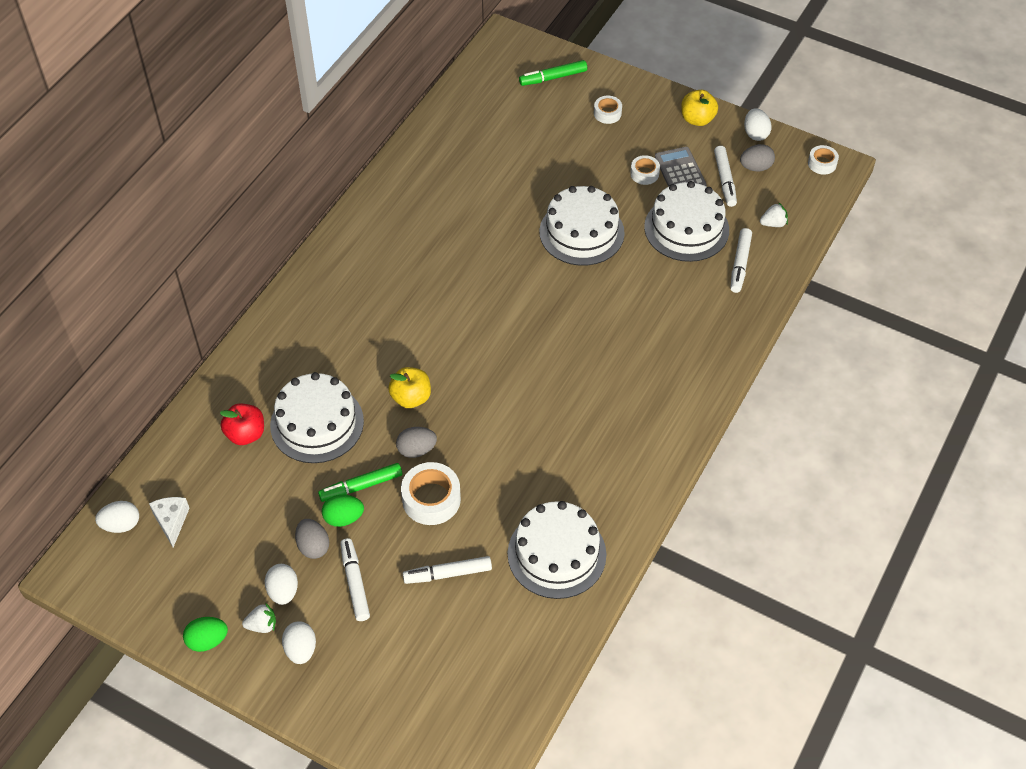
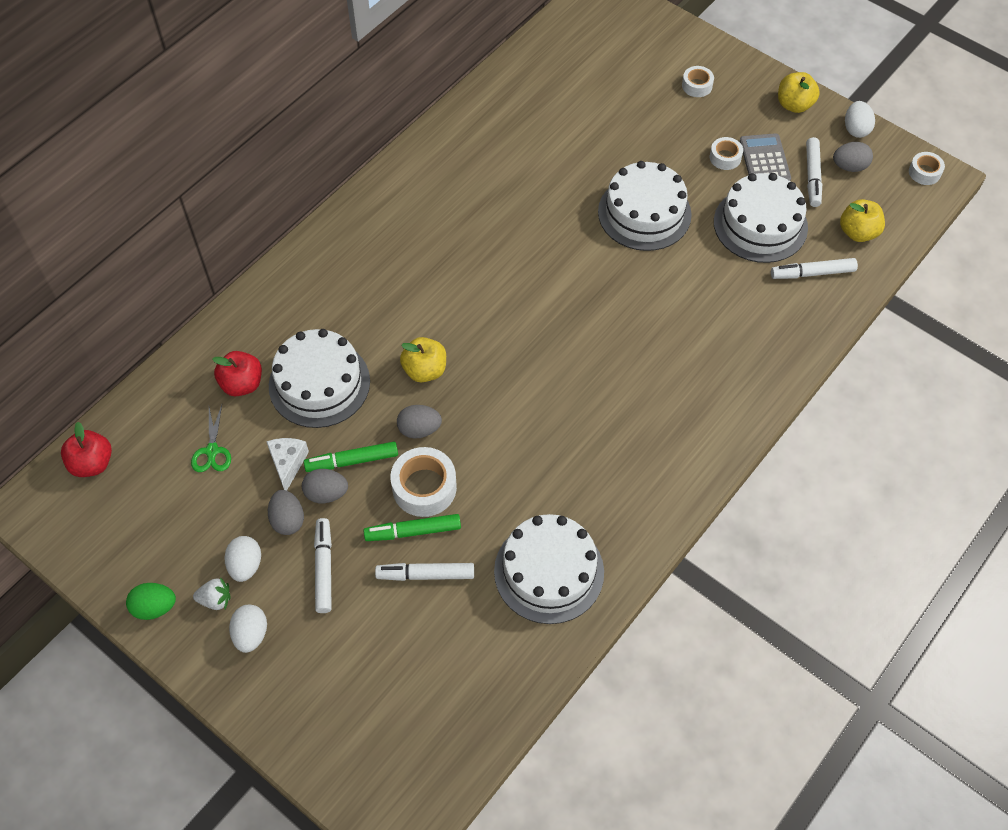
camera: 10 degrees right, 5 degrees up
(121, 525) = (92, 463): white egg -> red apple
(171, 521) = (145, 468): white cheese -> white cheese (288, 464)
(230, 497) = (212, 451): none -> green scissors
(343, 518) = (326, 493): green egg -> grey egg
(553, 77) = (645, 39): green marker -> green marker (413, 531)
(740, 264) = (812, 273): white marker -> white marker turned 60 degrees clockwise
(773, 223) = (858, 232): white strawberry -> yellow apple

